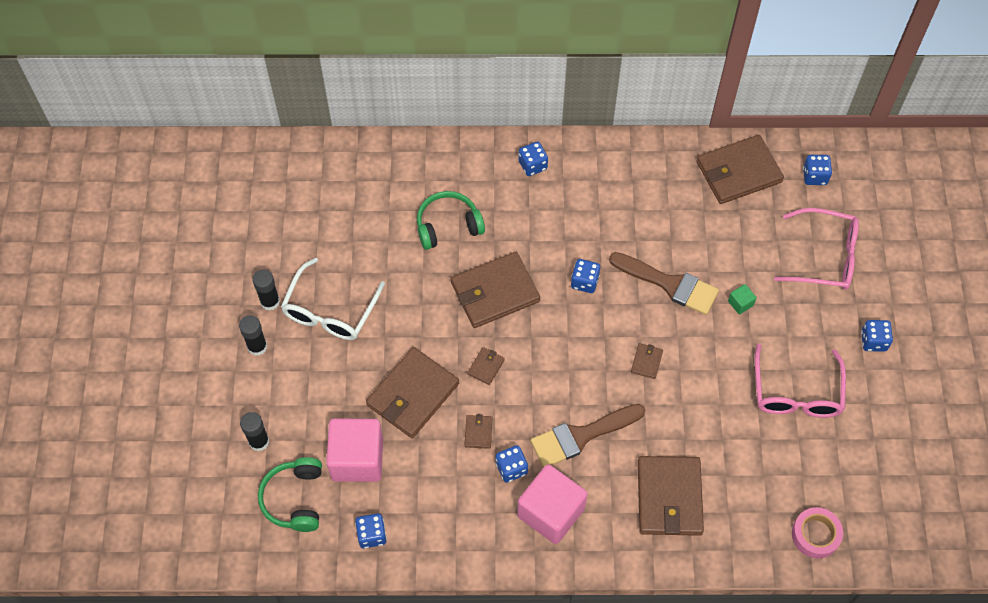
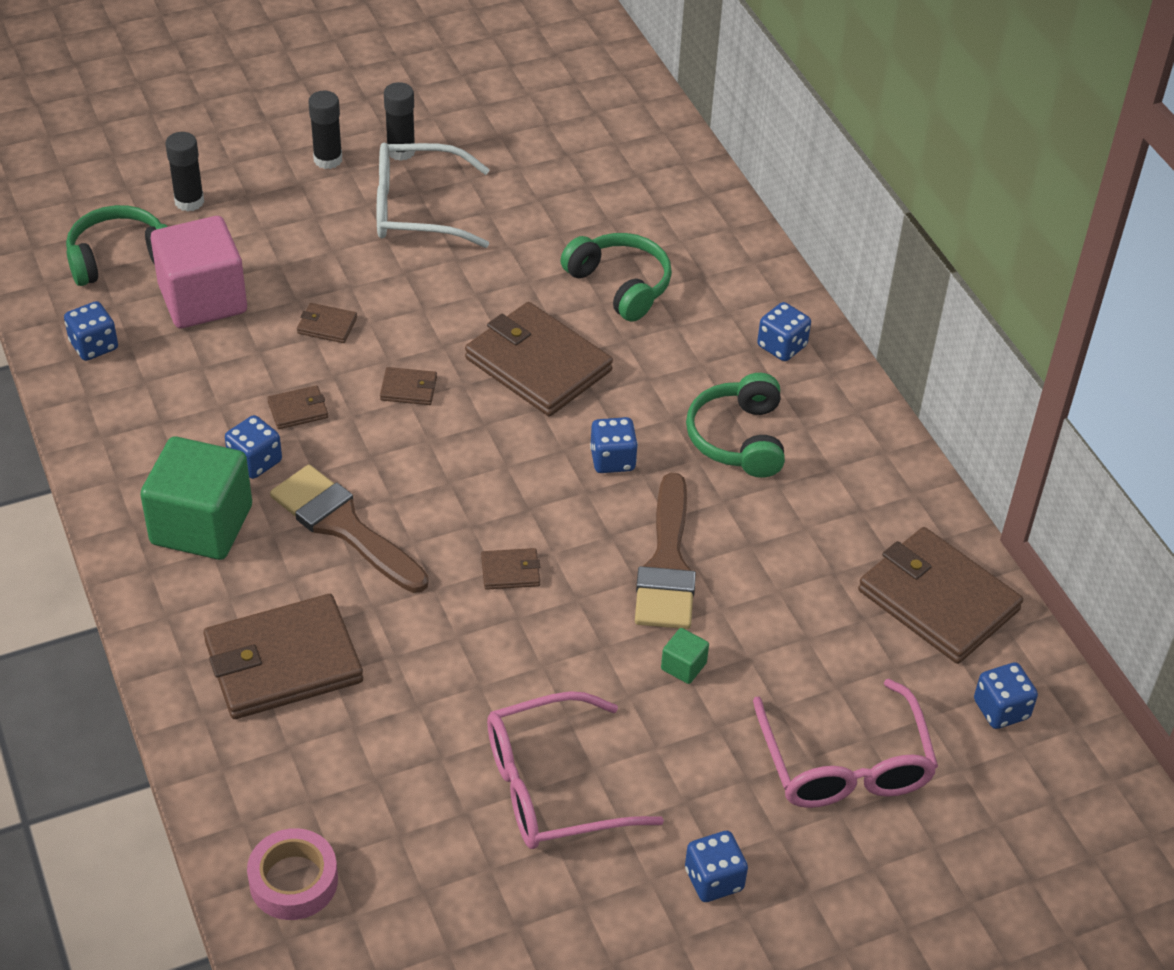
camera: 65 degrees right, 15 degrees down
(412, 394) = (327, 325): brown wallet -> brown wallet, size x0.43
(551, 512) = (201, 525): pink cube -> green cube
(593, 215) = (738, 438): none -> green headphones

